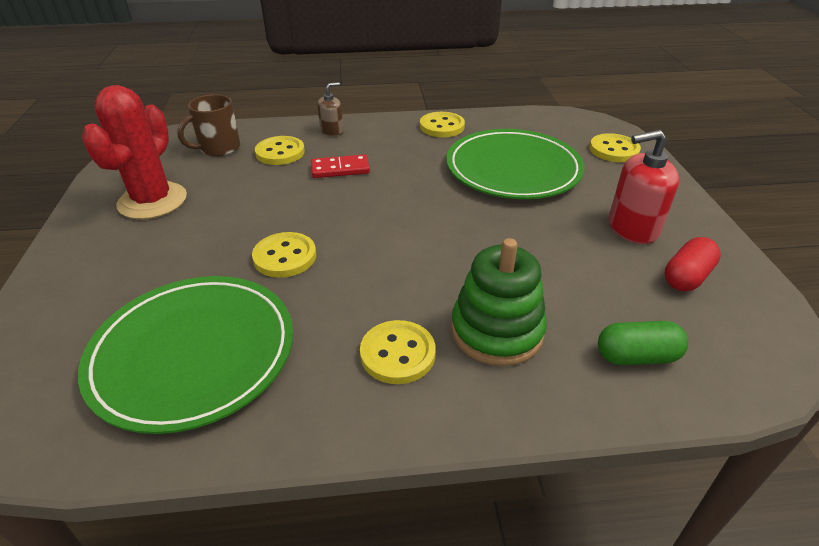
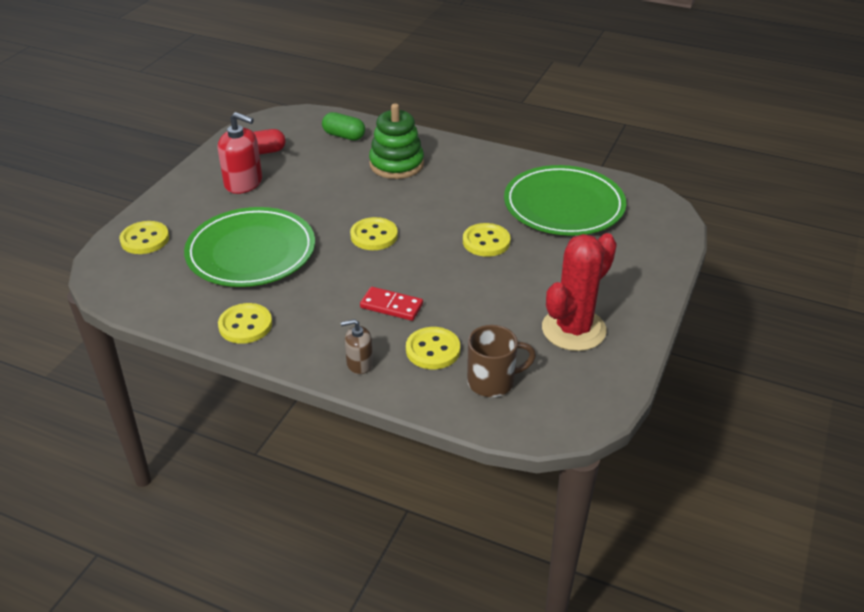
camera: 150 degrees left, 0 degrees up
(397, 354) = (456, 172): yellow button -> yellow button (374, 236)

